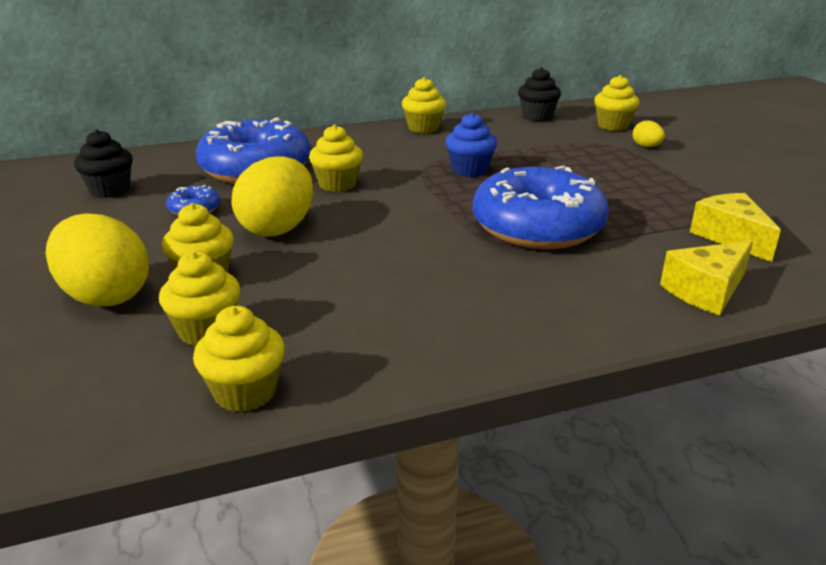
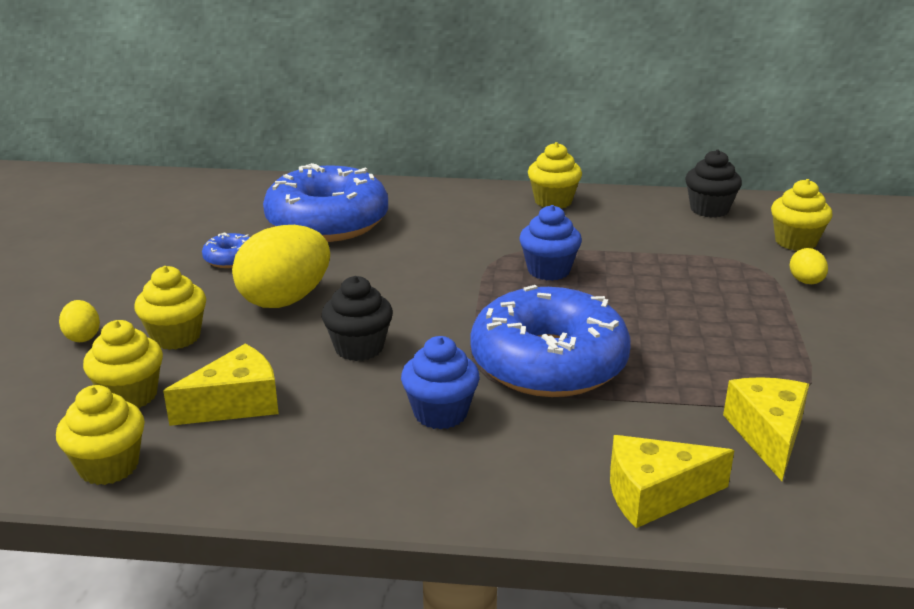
camera: 25 degrees right, 0 degrees up
(105, 296) = (82, 336): yellow egg -> yellow egg, size x0.46
(110, 190) = (177, 219): black cupcake -> black cupcake (359, 348)
(316, 313) = (236, 404): none -> yellow cheese
(337, 185) = (389, 259): yellow cupcake -> none
(496, 278) = (440, 413): none -> blue cupcake

